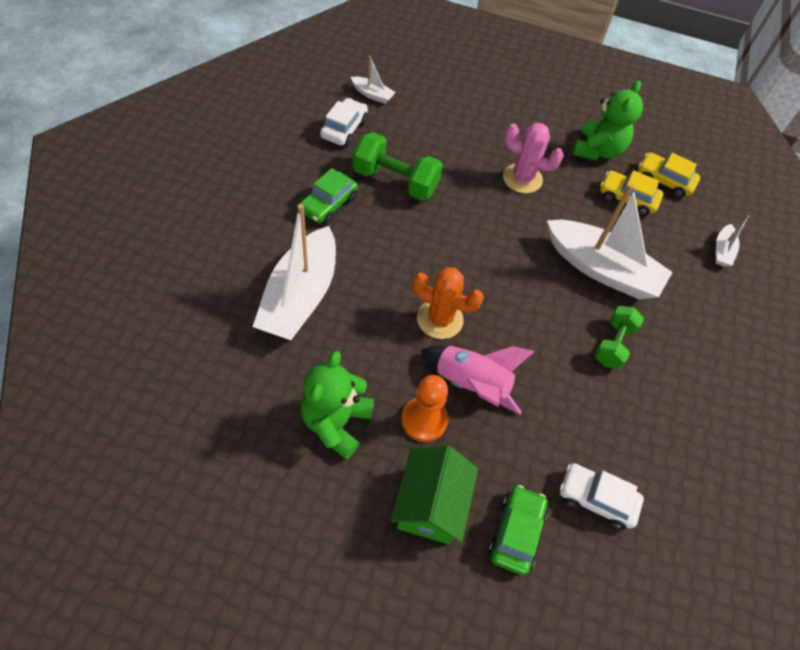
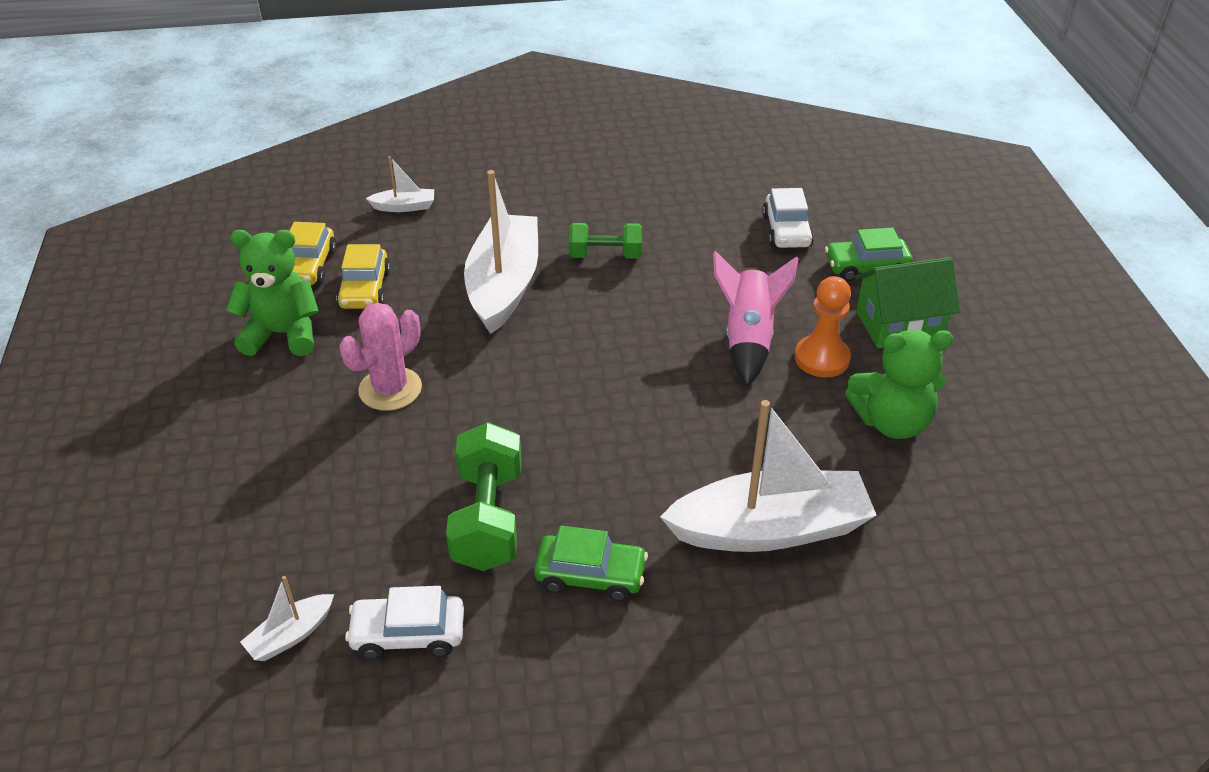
camera: 110 degrees left, 15 degrees down
(372, 94) = (291, 635): white boat -> white boat turned 135 degrees counterclockwise
(440, 319) = (688, 389): orange cactus -> none
(522, 178) = (390, 389): pink cactus -> pink cactus turned 45 degrees clockwise

